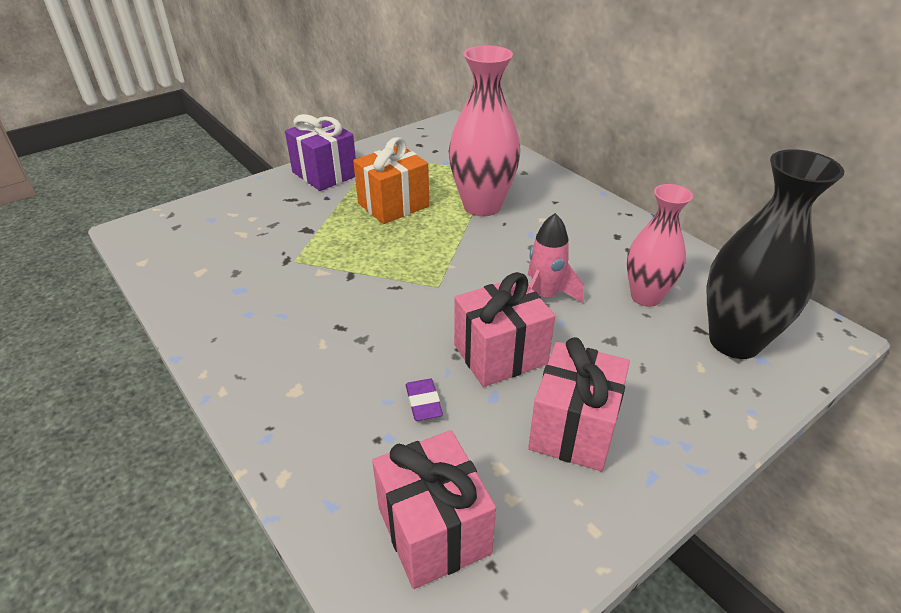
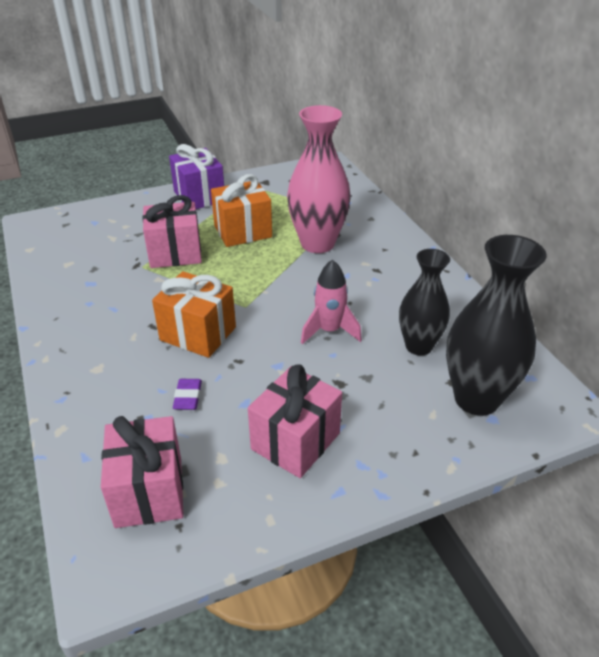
camera: 15 degrees right, 0 degrees up
(399, 326) = (198, 333): none -> orange gift
(500, 354) = (267, 371): pink gift -> pink gift (175, 253)
(646, 297) = (418, 346): pink vase -> black vase

